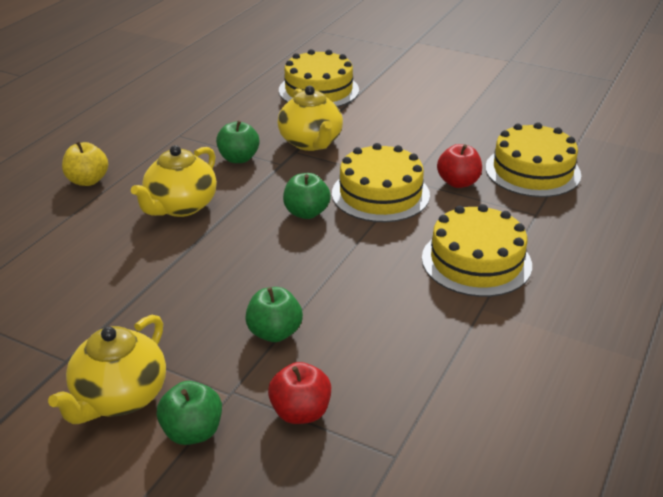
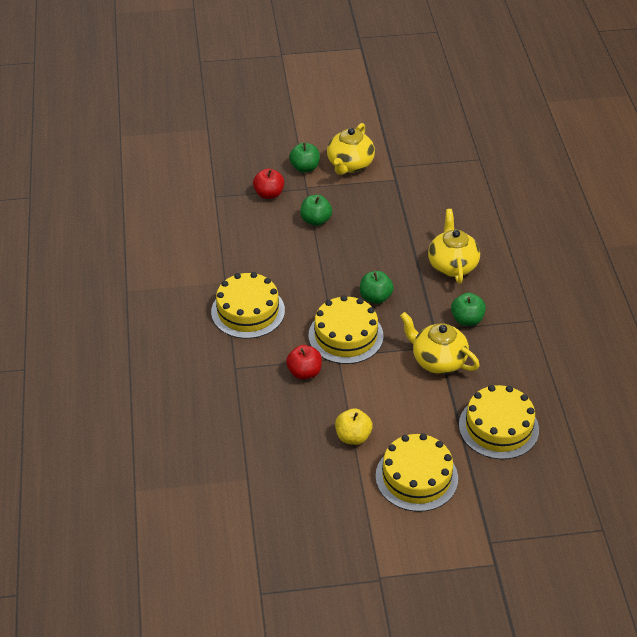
camera: 145 degrees right, 10 degrees up
(88, 181) = (531, 255): yellow apple -> yellow apple (353, 437)
(119, 397) = (350, 165): yellow teapot -> yellow teapot turned 150 degrees counterclockwise
(532, 171) = (261, 411): yellow cake -> yellow cake (416, 477)

